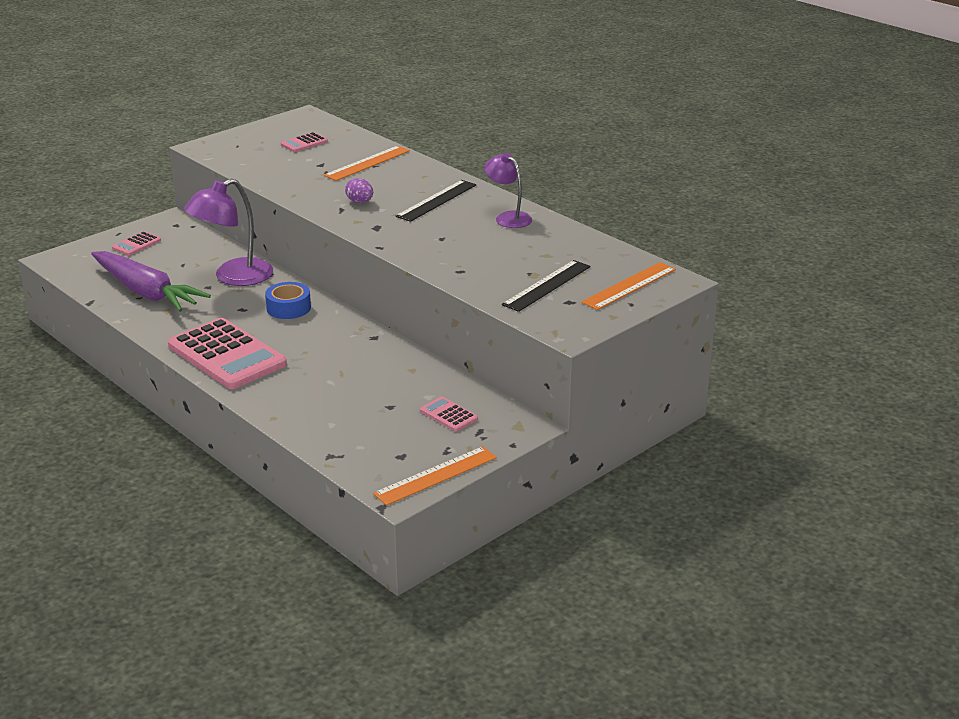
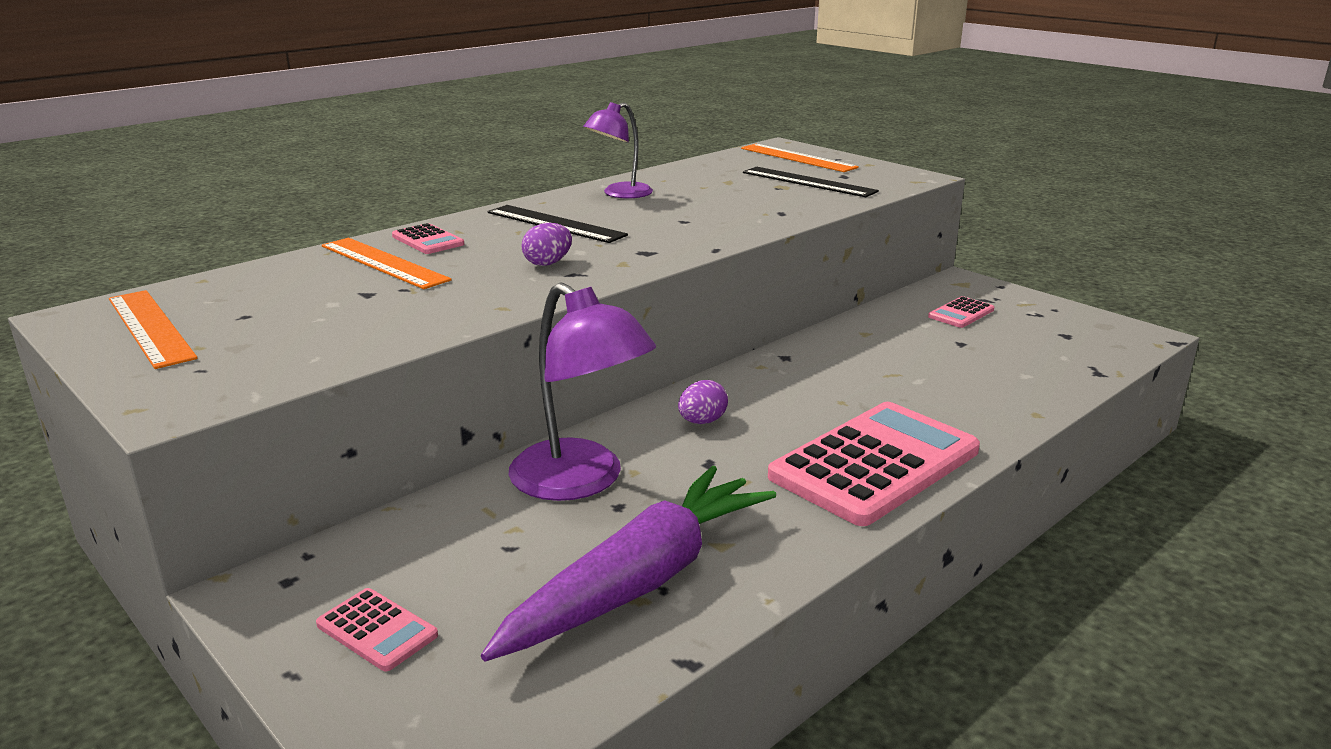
camera: 90 degrees left, 5 degrees down
(288, 308) = (702, 421): blue tape -> purple egg
(304, 143) = (244, 310): pink calculator -> pink calculator (428, 240)
(436, 475) = (1090, 318): orange ruler -> orange ruler (150, 327)

